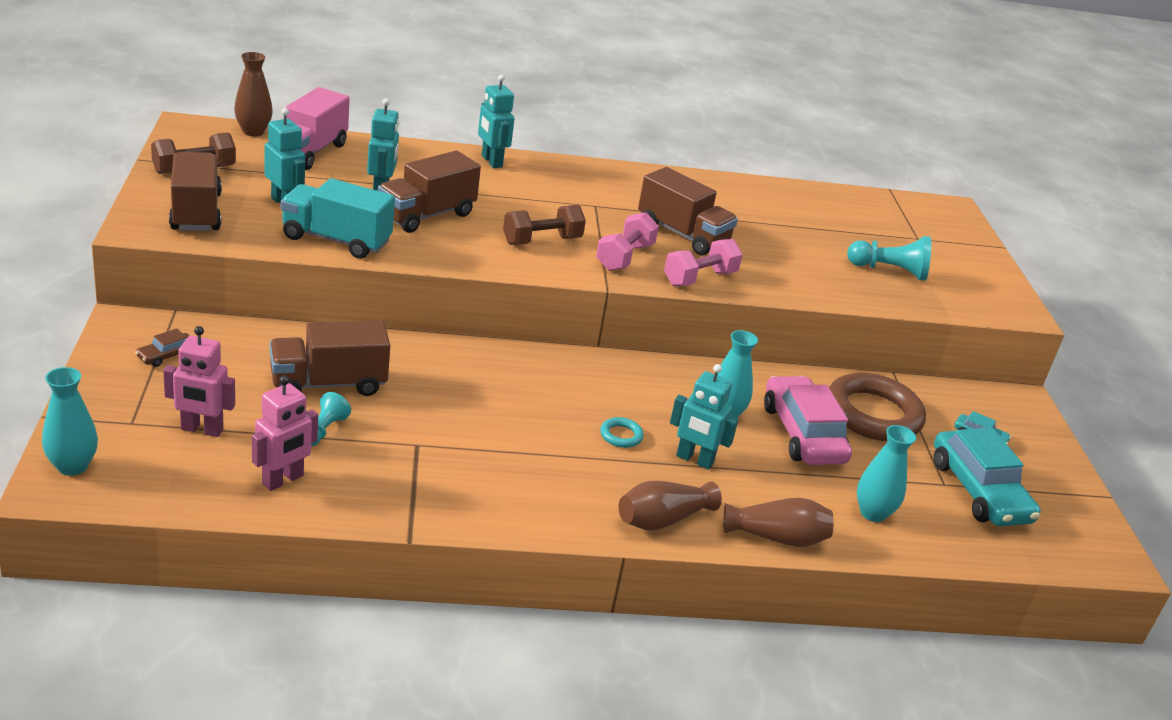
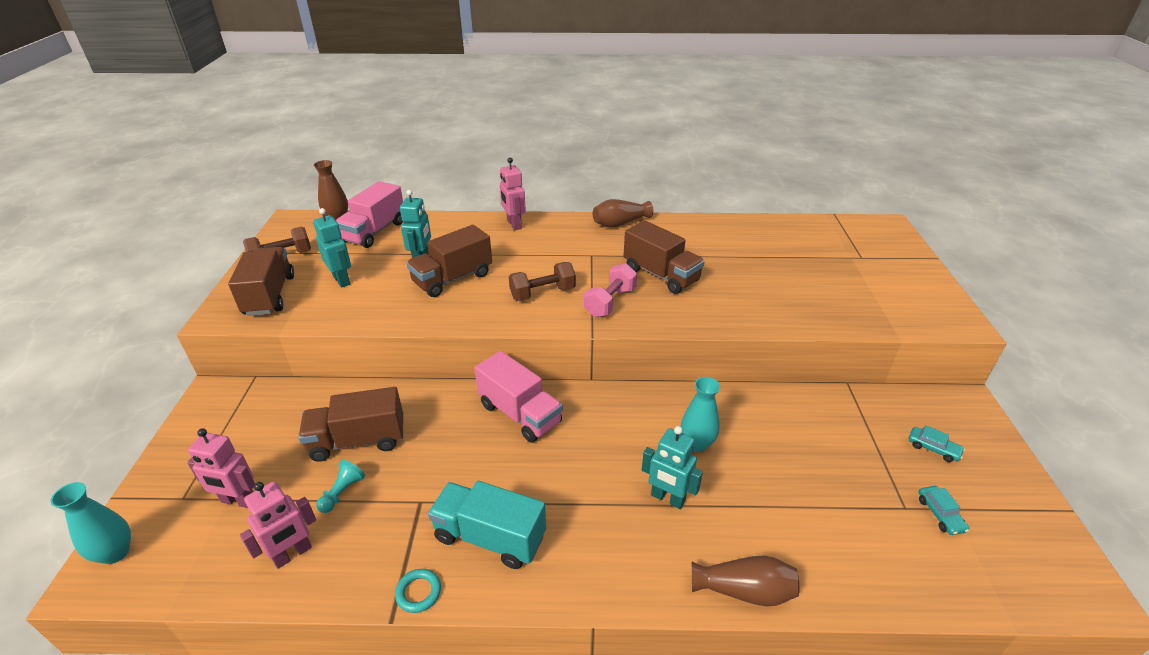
camera: 10 degrees right, 5 degrees up
(167, 355) = (234, 423): brown car -> none
(336, 240) = (374, 310): turquoise truck -> turquoise truck (490, 537)
(491, 161) = (514, 224): turquoise robot -> pink robot
(517, 372) = (520, 414): none -> pink truck
(621, 435) = (602, 475): turquoise ring -> turquoise ring (418, 592)
(662, 520) = (633, 576): brown vase -> brown vase (620, 223)
(700, 278) = (673, 317): pink dumbbell -> none
(802, 433) = (767, 459): pink car -> none
(872, 513) = (837, 551): turquoise vase -> none
(873, 414) = (831, 431): brown ring -> none
(889, 271) = (839, 292): turquoise pawn -> none
(979, 491) = (940, 514): turquoise car -> turquoise car, size x0.44

